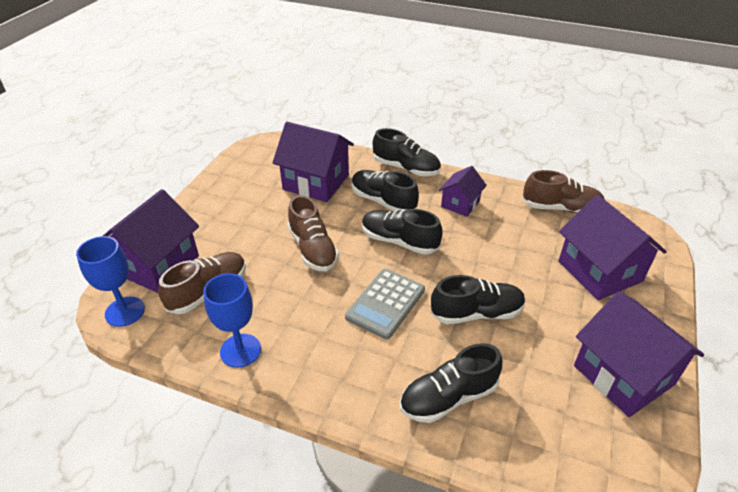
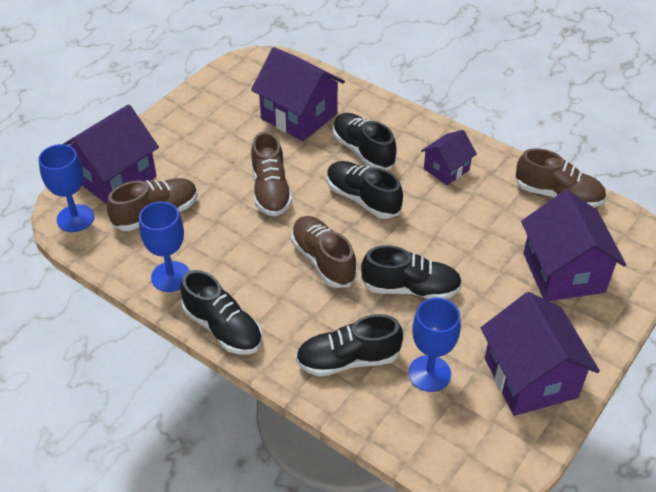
camera: 15 degrees right, 5 degrees up
(385, 303) = (323, 260): grey calculator -> brown shoe
(406, 168) = (404, 116): black shoe -> black shoe (223, 328)
(531, 393) = (429, 373): none -> blue goblet

